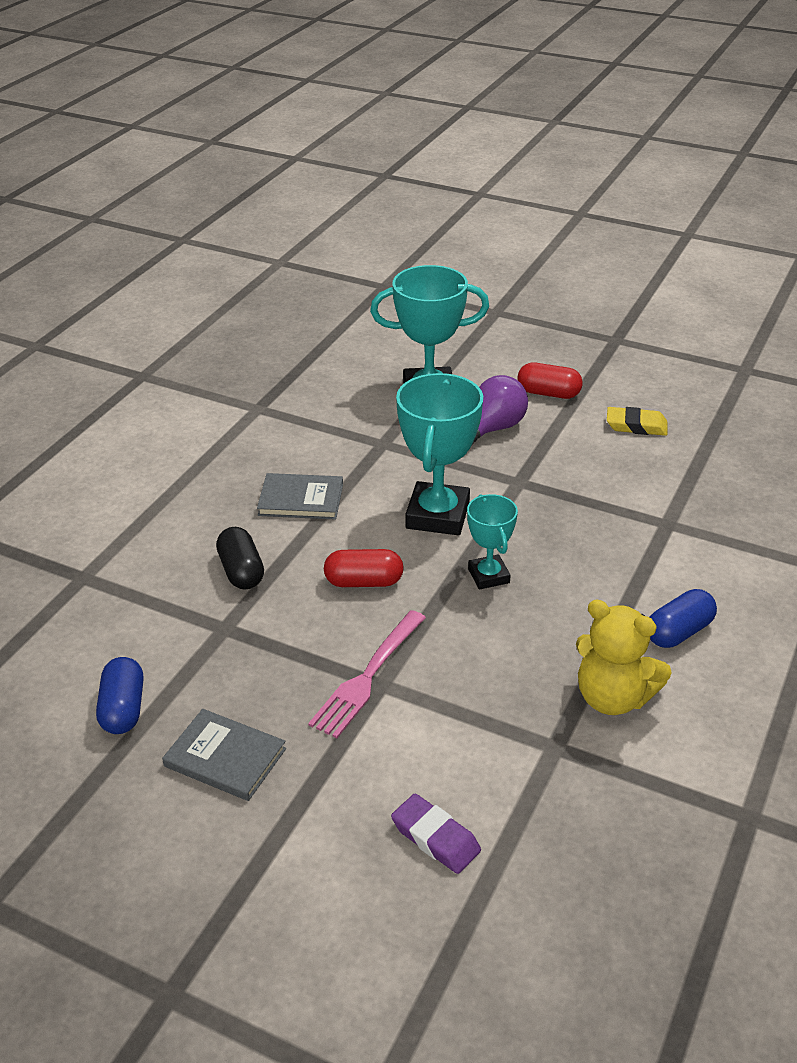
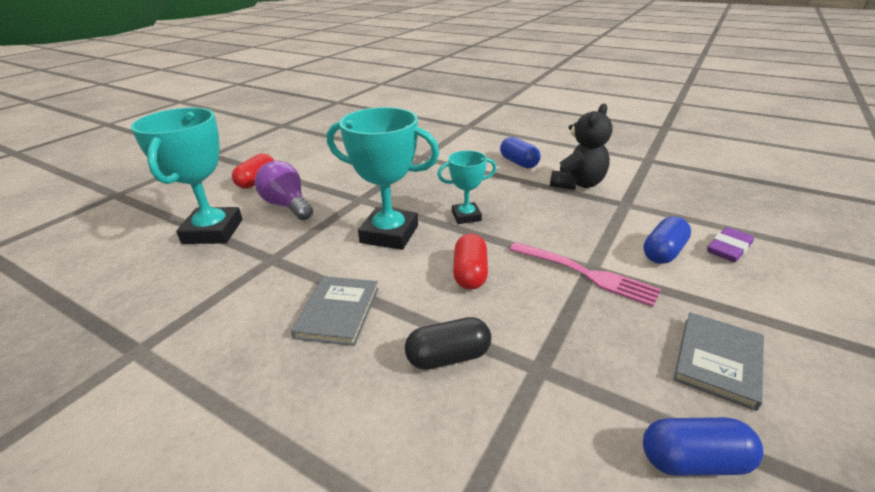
camera: 85 degrees left, 5 degrees down
(420, 761) = (663, 252): none -> blue capsule
(613, 697) = (577, 184): yellow teddy bear -> black teddy bear
(636, 426) = (318, 157): yellow eraser -> none

